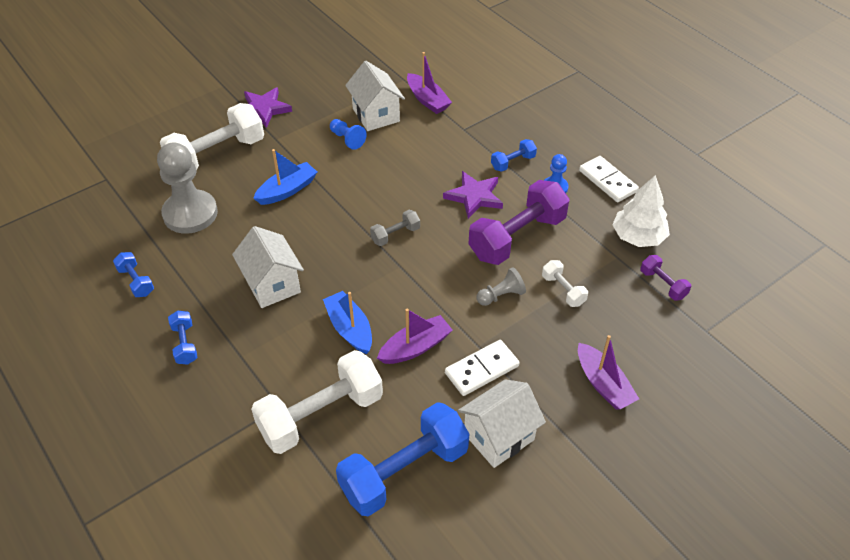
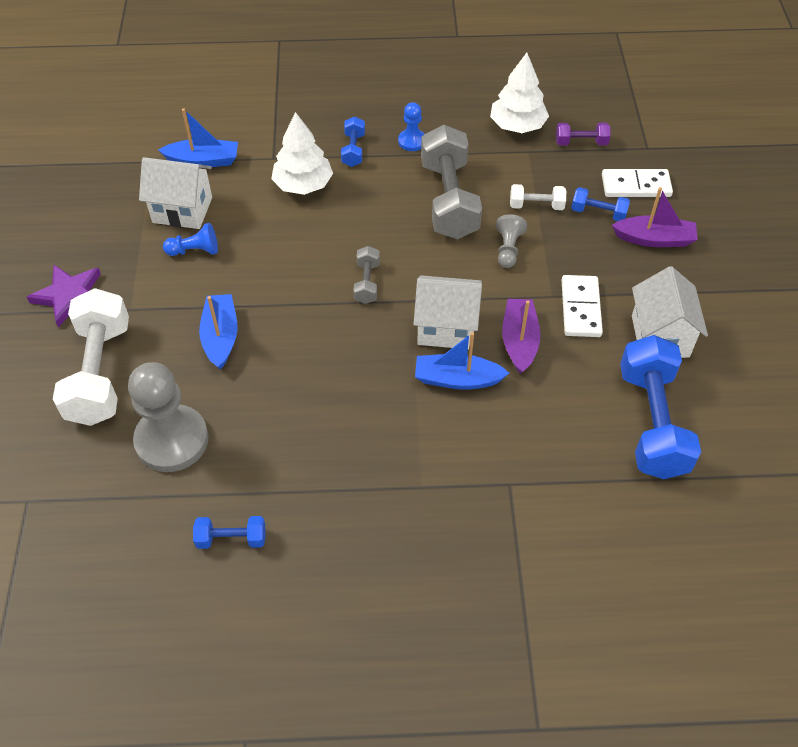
camera: 55 degrees left, 5 degrees up
(185, 344) = (365, 530): blue dumbbell -> blue dumbbell (598, 213)
(272, 284) = (346, 414): white house -> white house (446, 328)
(321, 415) = (546, 454): white dumbbell -> none
(427, 100) = (203, 160): purple boat -> blue boat
(454, 156) = (303, 184): none -> white tree
(474, 196) = (371, 200): purple star -> none
(517, 237) = (449, 200): purple dumbbell -> grey dumbbell
(608, 181) = (437, 105): white domino -> white domino (636, 186)

